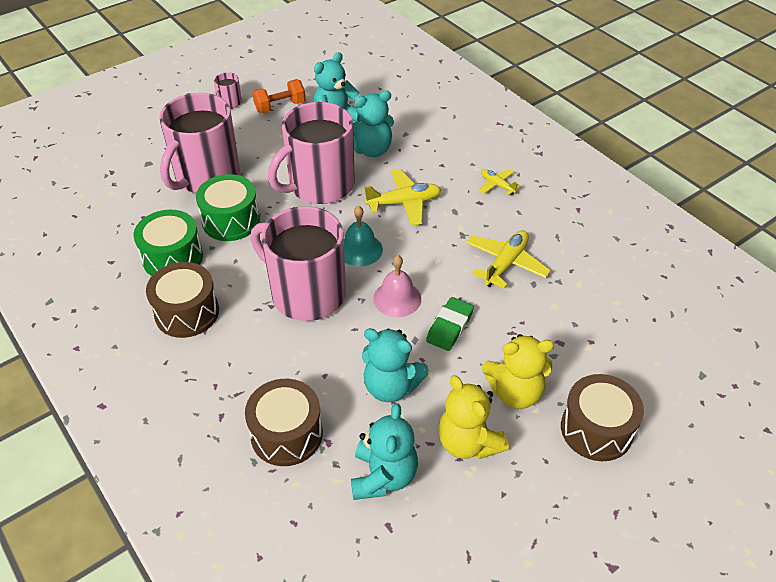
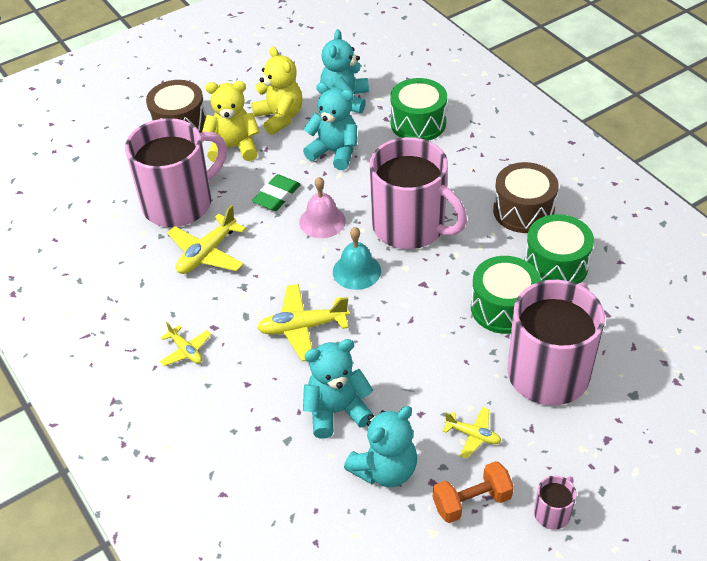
camera: 175 degrees left, 0 degrees up
(273, 138) = (473, 435): none -> yellow plane
(286, 434) = (418, 123): brown drum -> green drum
(320, 185) = (403, 354): pink mug -> pink mug (179, 203)

